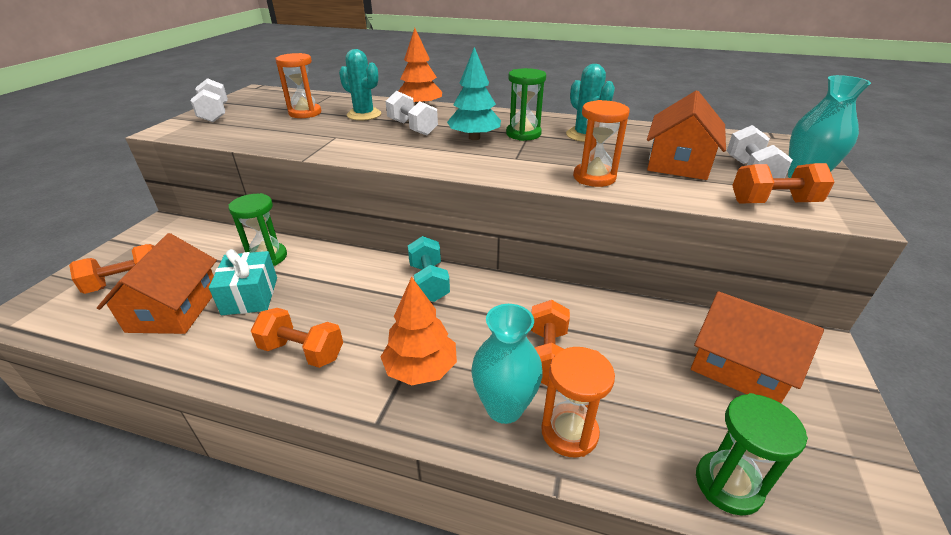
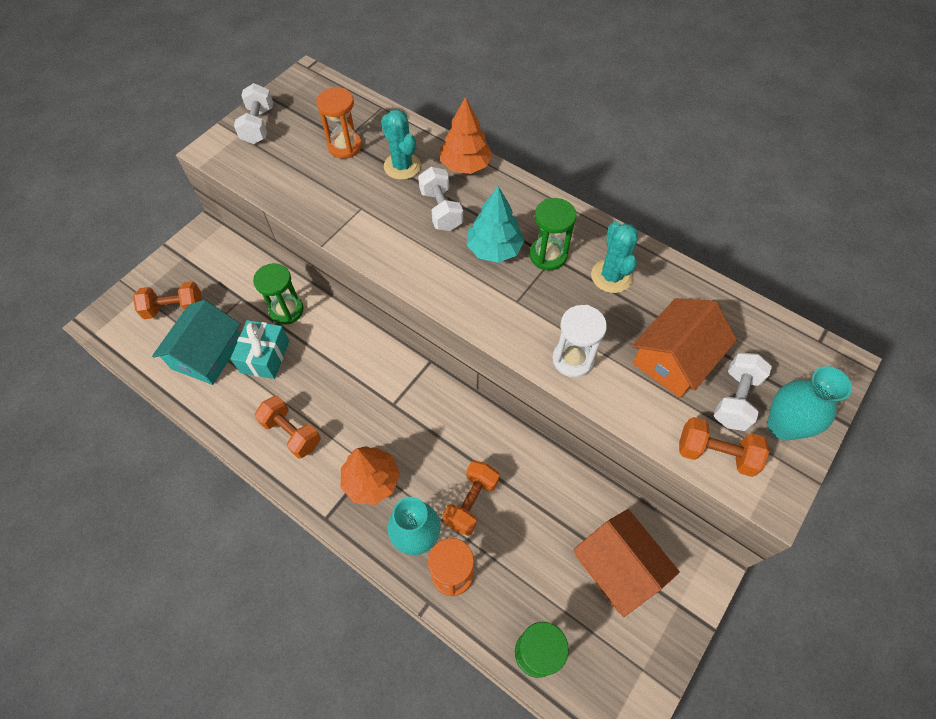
camera: 20 degrees right, 25 degrees up
(174, 309) = (207, 354): orange house -> turquoise house
(429, 282) = (411, 387): turquoise dumbbell -> none
(594, 177) = (573, 359): orange hourglass -> white hourglass

